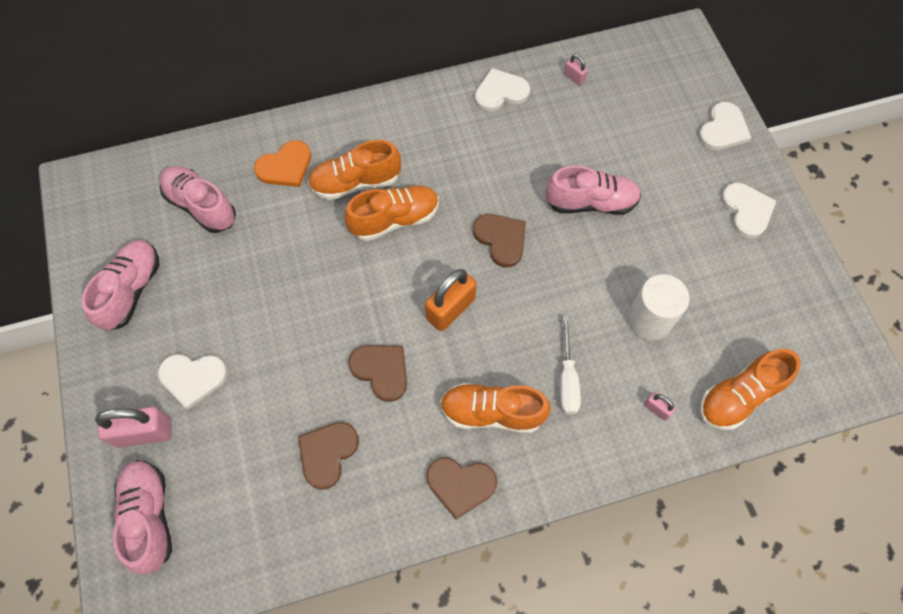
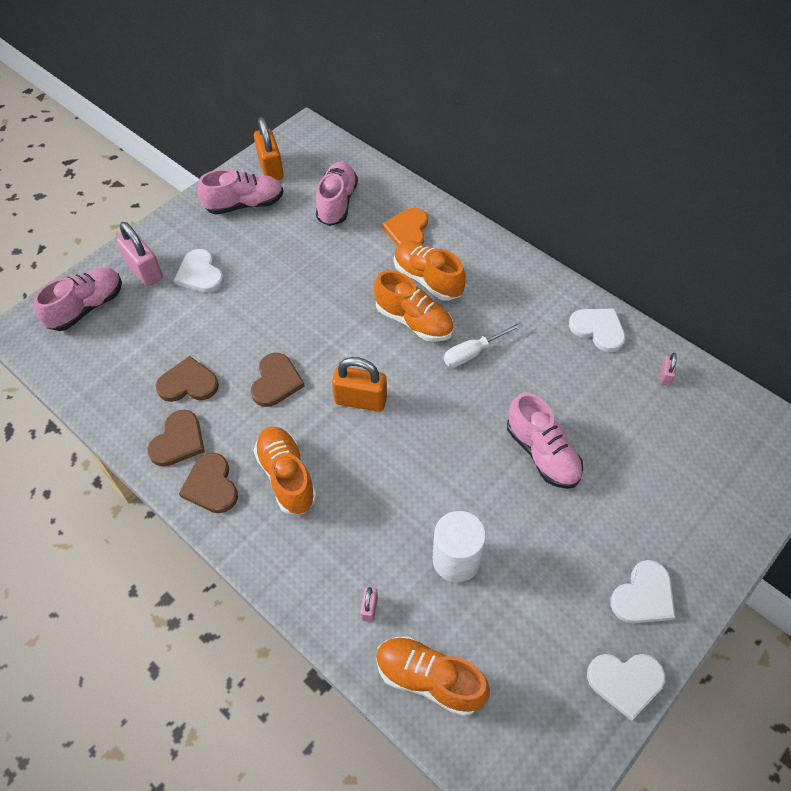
camera: 60 degrees right, 10 degrees down
(101, 241) = (271, 168): none -> orange padlock
(285, 166) = (407, 230): orange heart -> orange heart turned 75 degrees clockwise
(501, 239) = (451, 403): brown heart -> brown heart (178, 441)
(567, 379) = (353, 519): white screwdriver -> white screwdriver (473, 352)
(723, 129) = (722, 530): white heart -> white heart (625, 682)

